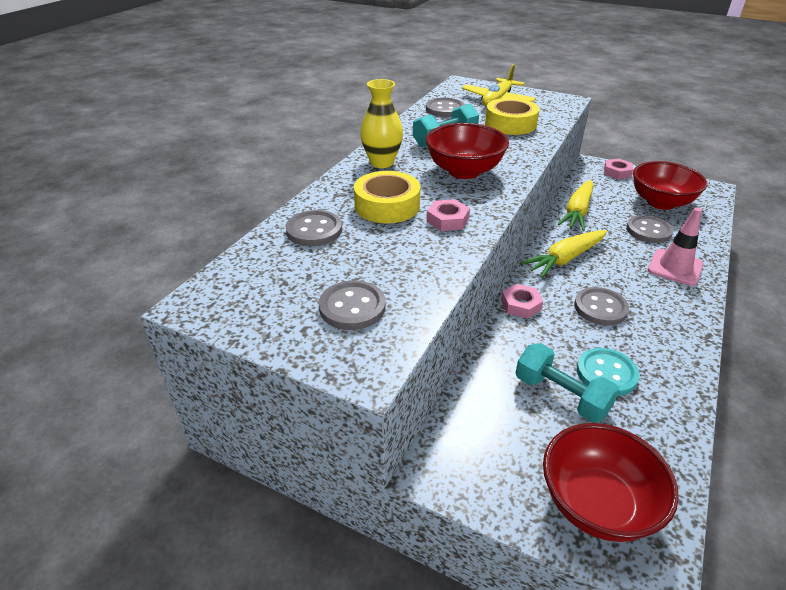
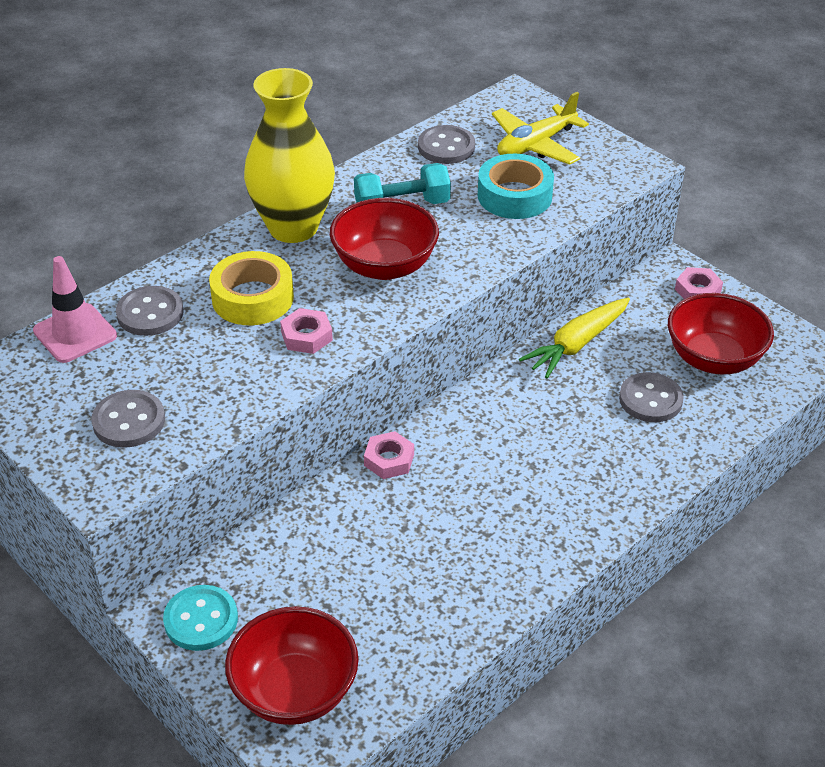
camera: 20 degrees right, 5 degrees up
(382, 162) = (293, 227): yellow vase -> yellow vase, size x1.59
(510, 124) = (514, 196): yellow tape -> turquoise tape
(561, 395) = (348, 578): turquoise dumbbell -> none
(565, 259) = (497, 412): yellow carrot -> none
(600, 308) = (483, 490): grey button -> none
(606, 373) = (419, 570): turquoise button -> turquoise button (201, 620)
(675, 267) = (633, 463): pink traffic cone -> pink traffic cone (75, 333)

